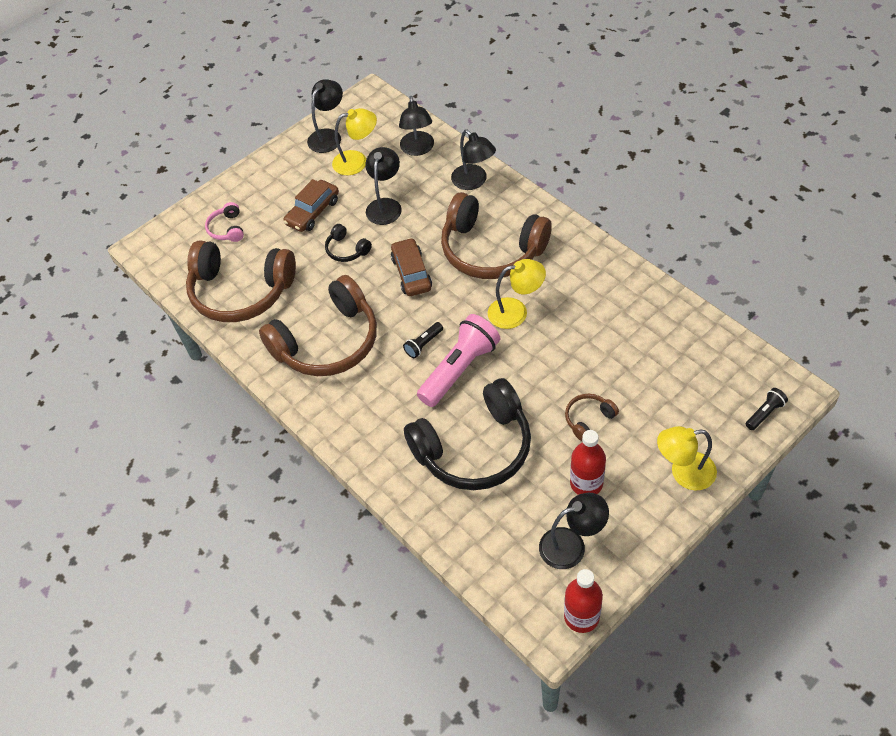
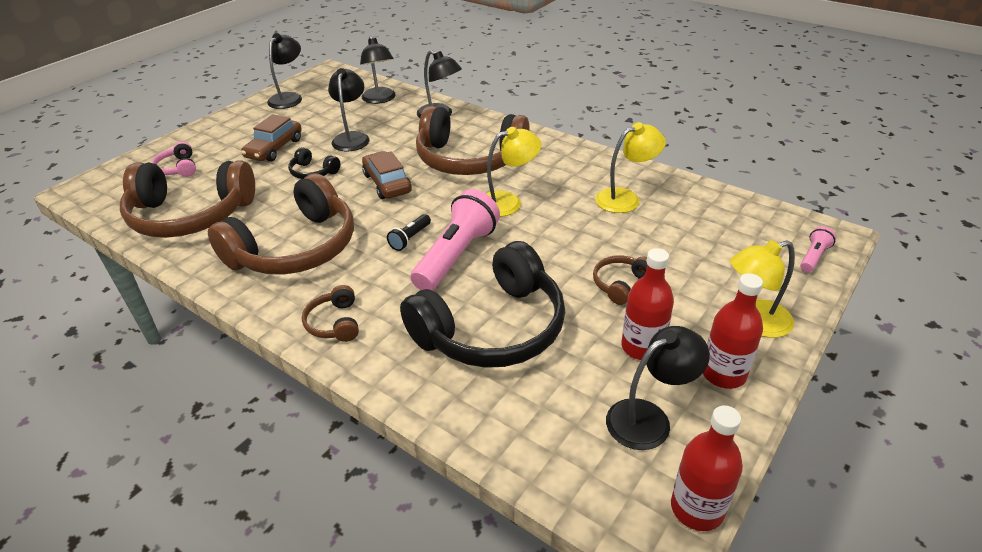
camera: 15 degrees left, 15 degrees down
(354, 425) = (335, 323): none -> brown headphones
(357, 161) = (319, 111): yellow lamp -> yellow lamp (625, 198)
(640, 516) = (723, 374): none -> red bottle
(764, 413) = (813, 257): black flashlight -> pink flashlight

